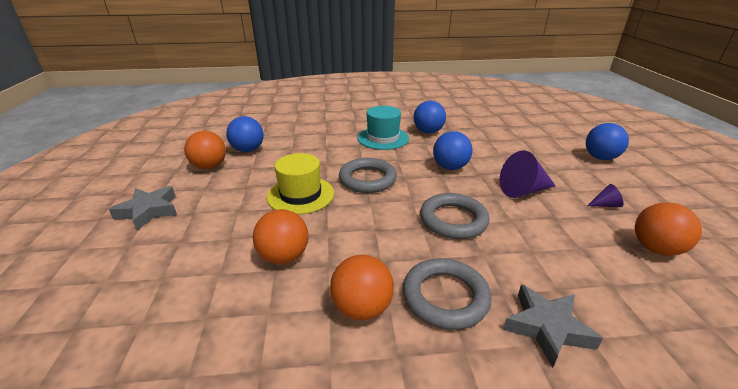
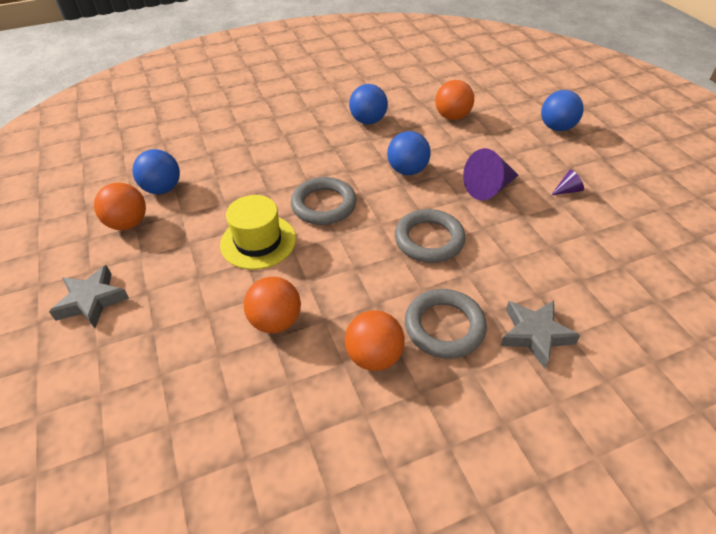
camera: 15 degrees left, 15 degrees up
(383, 138) = (319, 140): turquoise hat -> none
(655, 248) = (614, 232): orange ball -> orange ball (452, 117)

